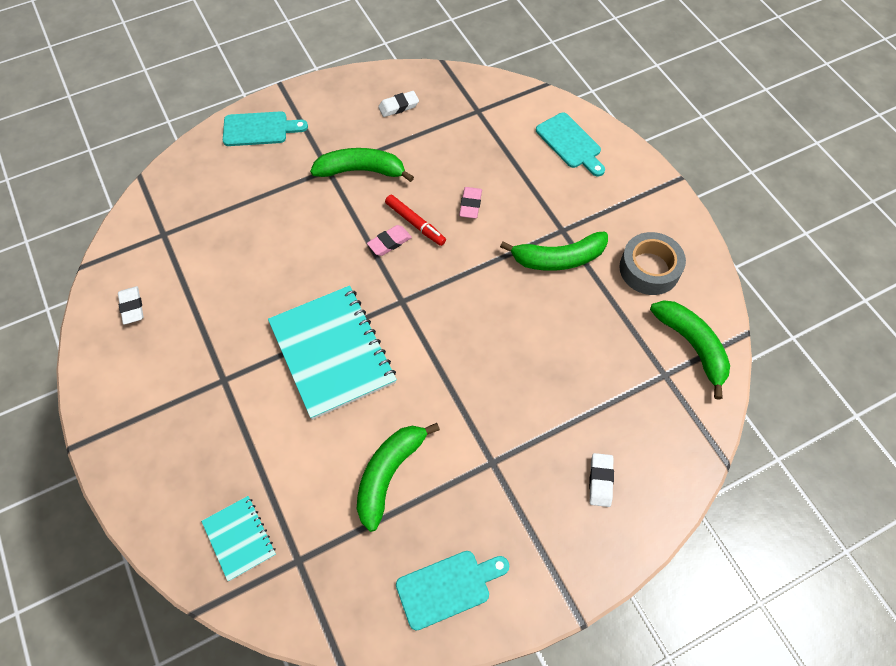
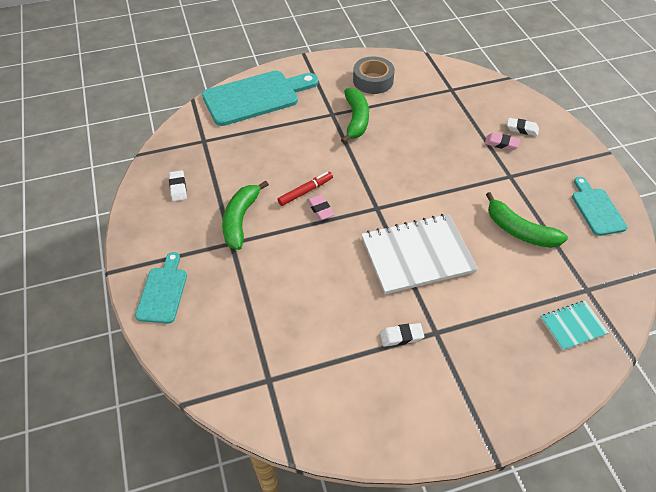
camera: 80 degrees left, 10 degrees down
(132, 307) = (350, 408): white eraser -> white eraser (401, 336)
(332, 352) = (417, 255): turquoise notebook -> white notebook
(470, 205) = (296, 157): pink eraser -> pink eraser (501, 143)
(570, 143) = (256, 97): turquoise cutting board -> turquoise cutting board, size x1.82
(692, 346) = (432, 74): green banana -> none

